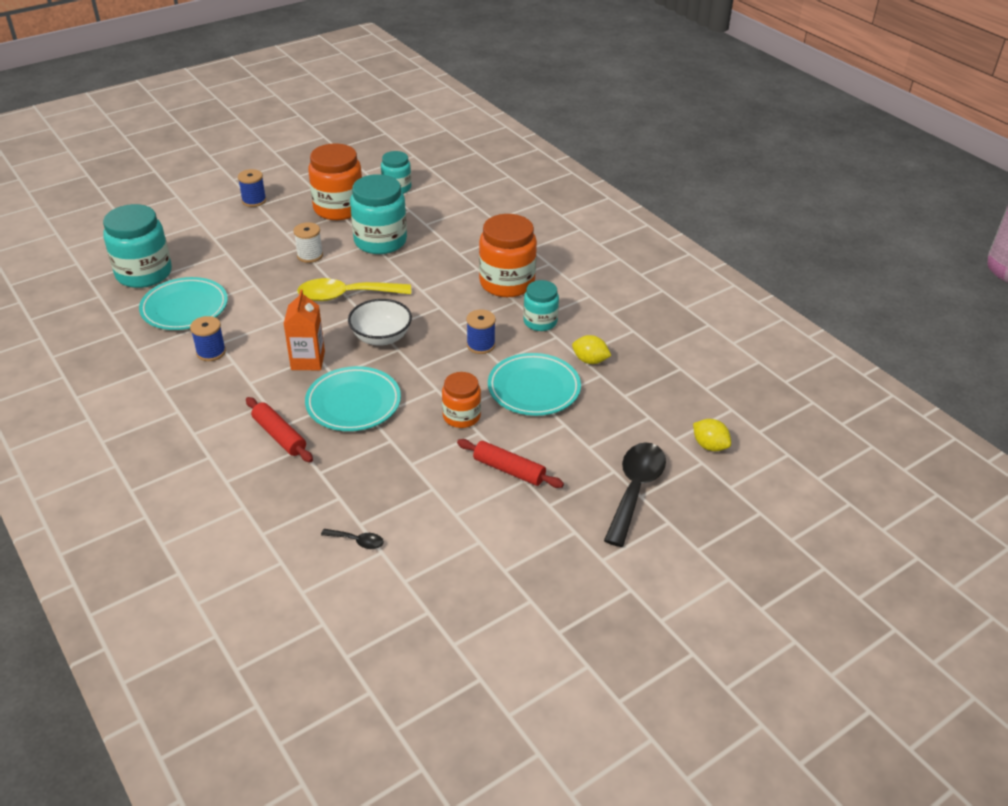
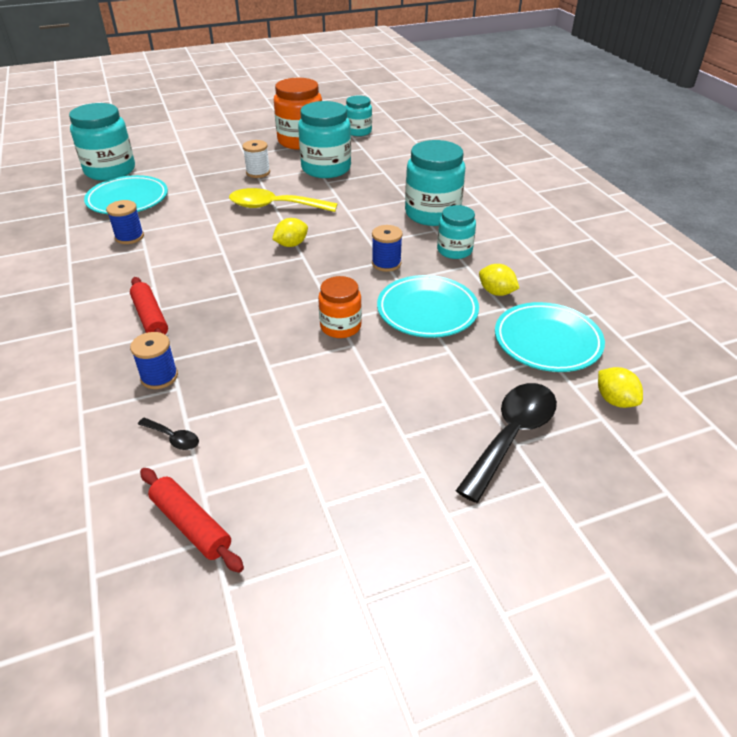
camera: 15 degrees right, 0 degrees up
(254, 200) = (231, 129): blue spool -> blue spool (159, 377)
(308, 360) = (213, 255): orange carton -> none
(353, 403) = (237, 298): turquoise plate -> turquoise plate (547, 341)
(381, 337) = (291, 244): white bowl -> yellow lemon
(507, 283) = (432, 213): orange jar -> turquoise jar
(509, 470) = (371, 389): red rolling pin -> red rolling pin (191, 525)

